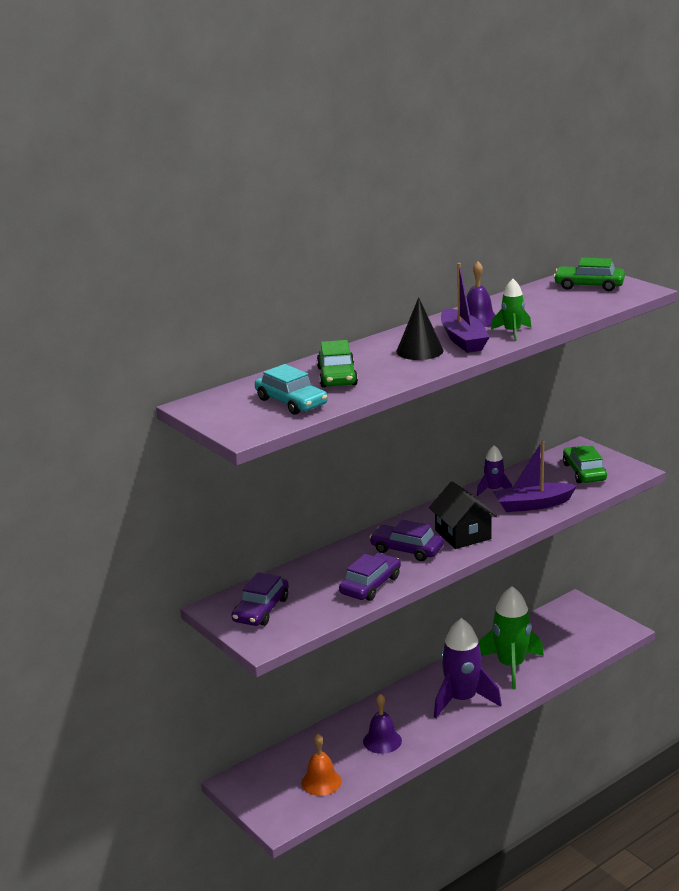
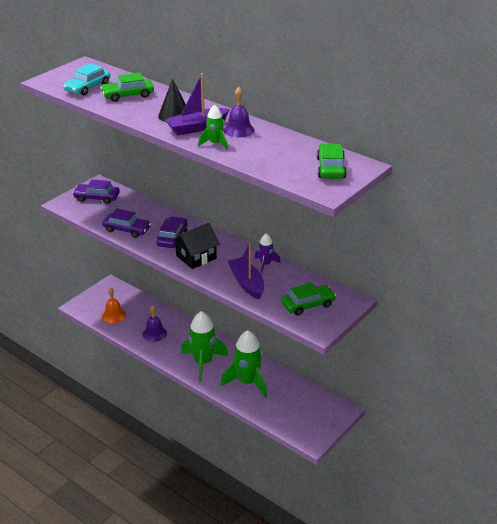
camera: 75 degrees right, 10 degrees up
(462, 700) = (203, 362): purple rocket -> green rocket

